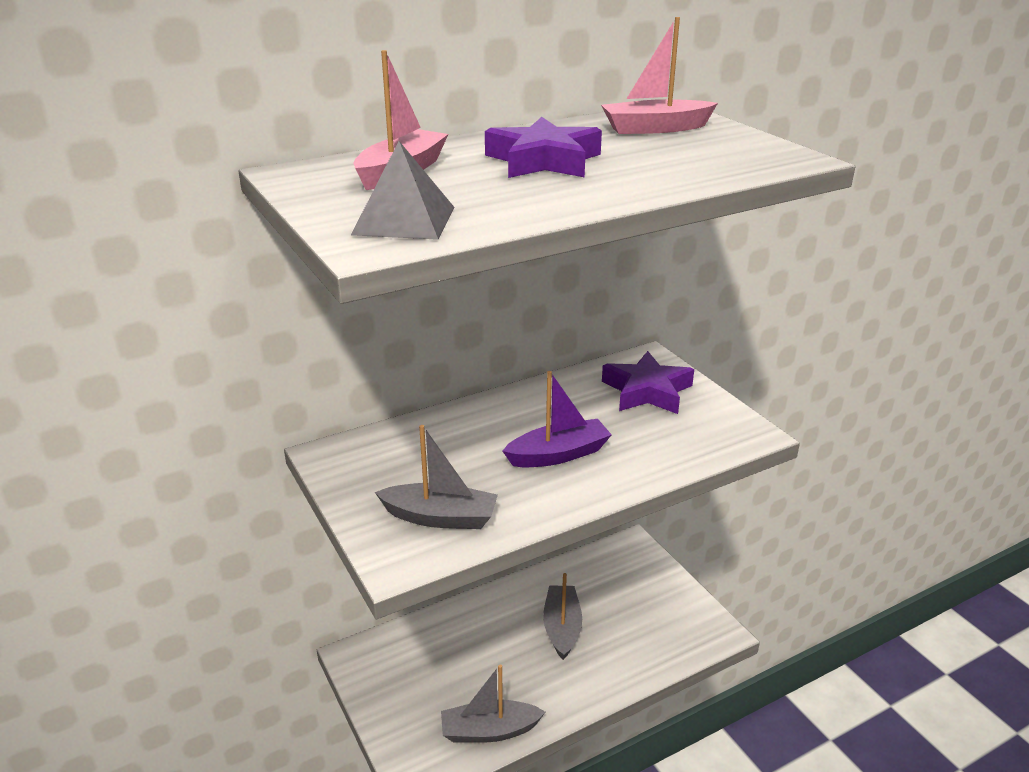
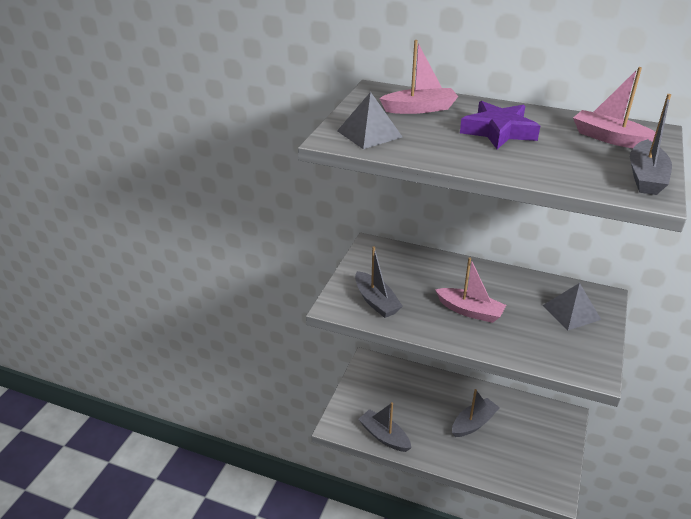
camera: 50 degrees right, 5 degrees up
(558, 454) = (470, 311): purple boat -> pink boat
(647, 391) = (571, 312): purple star -> grey pyramid
(757, 147) = (645, 177): none -> grey boat

